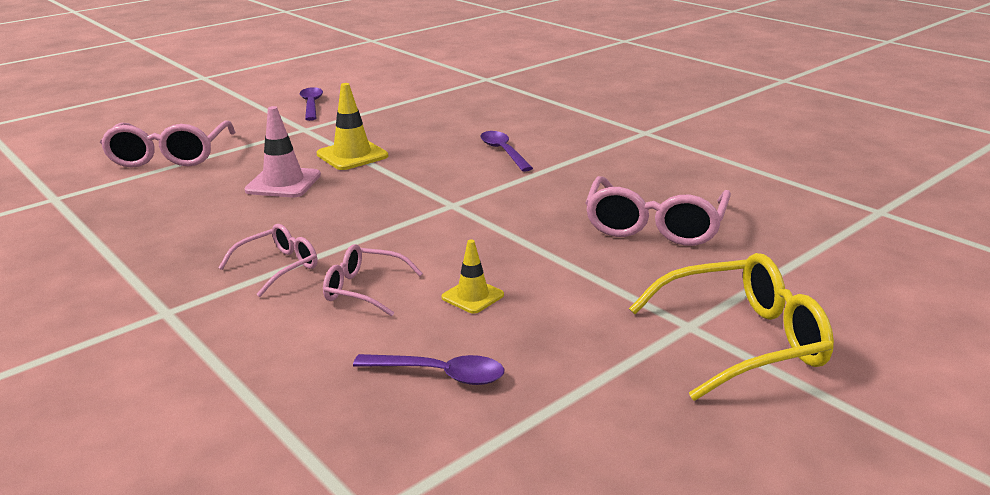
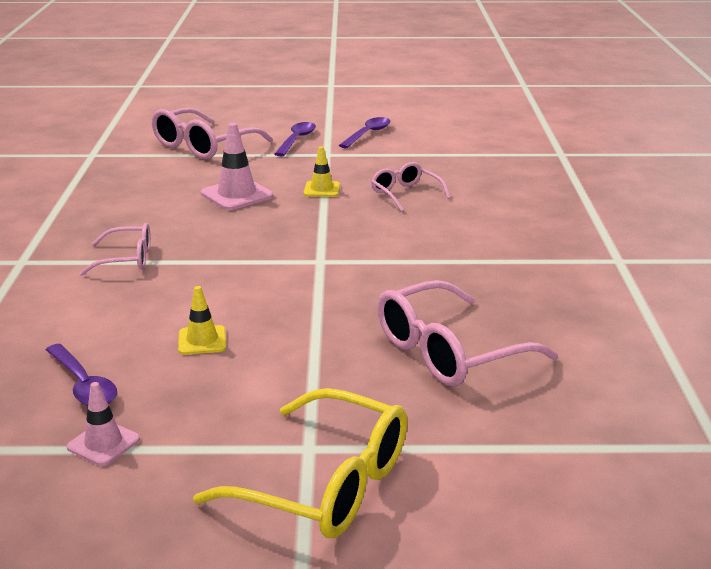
camera: 40 degrees right, 0 degrees up
(352, 155) = (322, 189): yellow traffic cone -> yellow traffic cone, size x0.61
(364, 289) = (146, 300): pink glasses -> pink glasses (405, 194)
(503, 152) = (445, 230): purple spoon -> purple spoon (296, 140)
(545, 404) = (103, 443): none -> pink traffic cone

